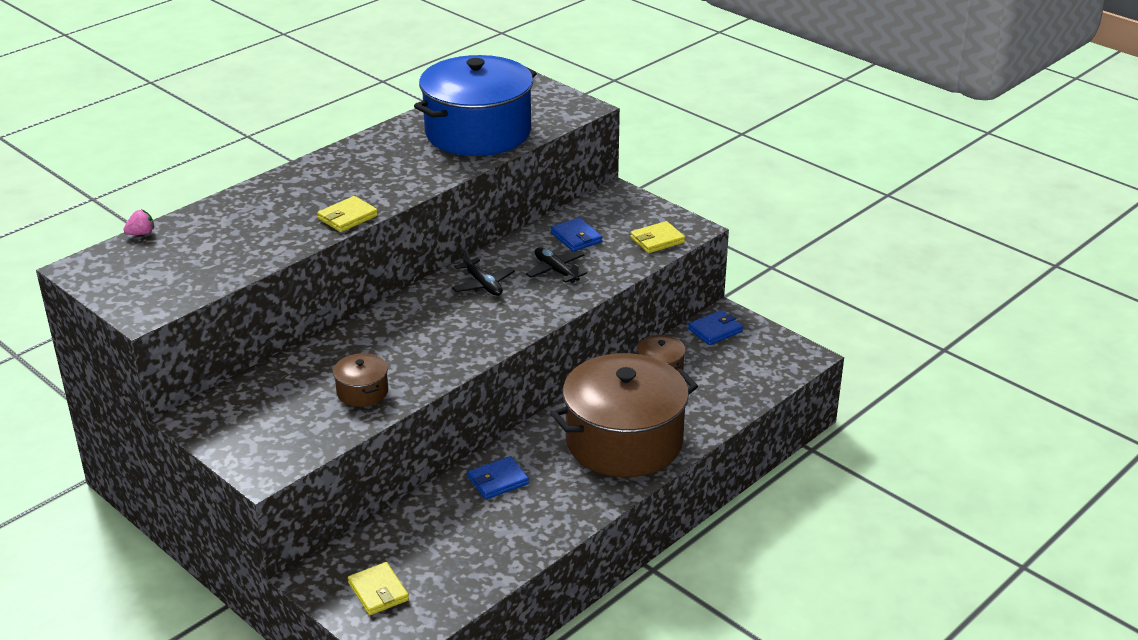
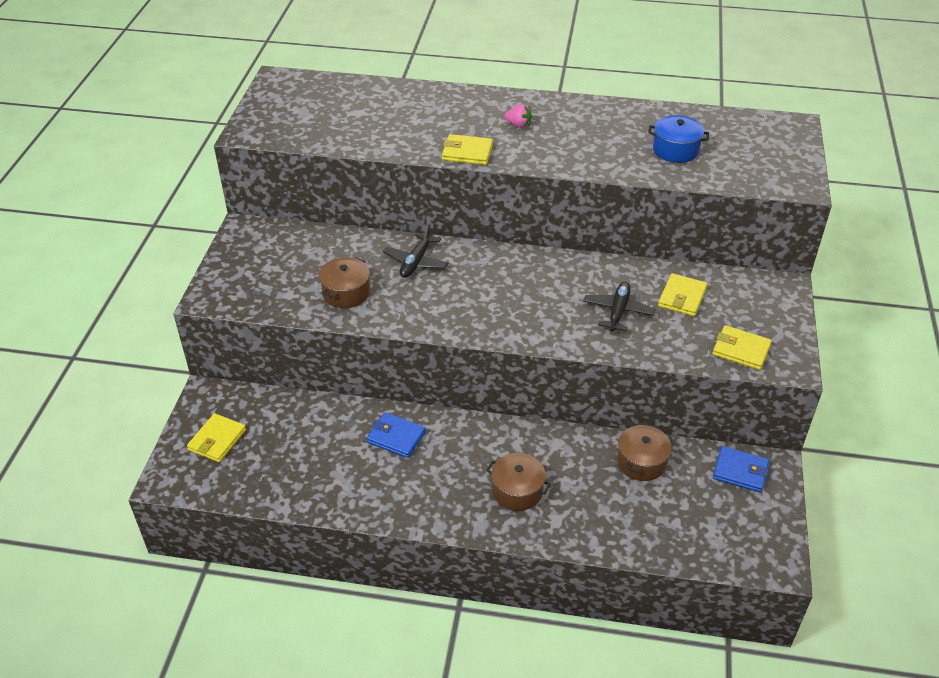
camera: 55 degrees right, 10 degrees up
(141, 233) = (345, 79): pink strawberry -> pink strawberry (518, 125)
(478, 132) = (675, 150): blue pot -> blue pot, size x0.42
(483, 284) = (550, 280): black plane -> black plane (416, 262)
(576, 237) = (682, 297): blue wallet -> yellow wallet
(624, 441) = (517, 491): brown pot -> brown pot, size x0.42

